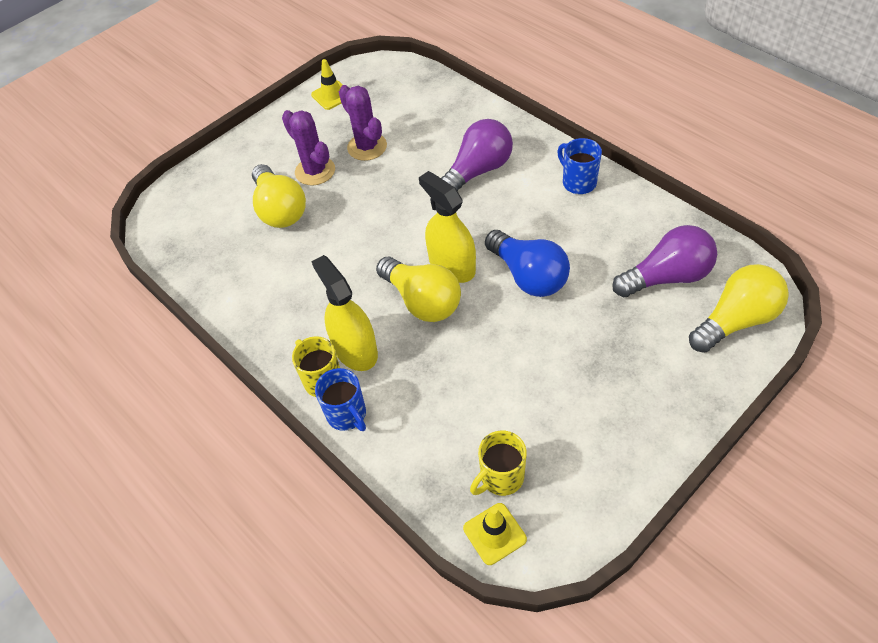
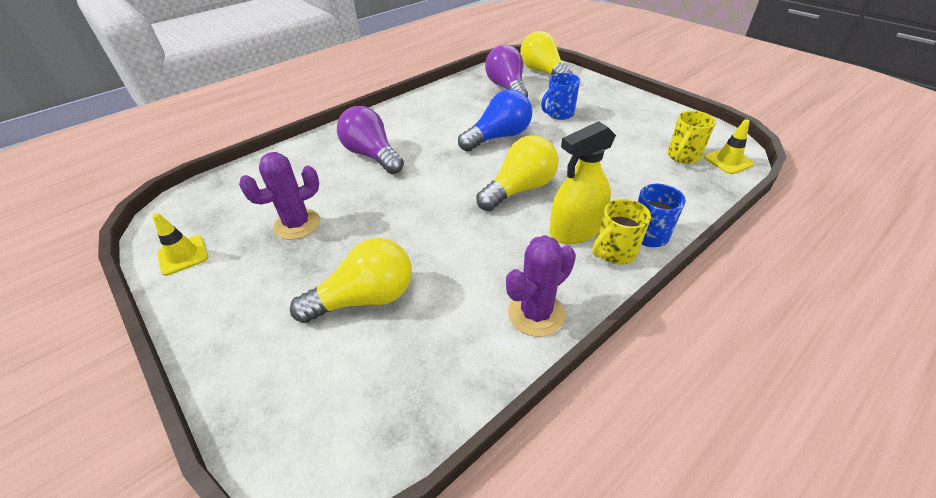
camera: 90 degrees left, 10 degrees down
(315, 171) = (313, 267): purple cactus -> purple cactus (536, 313)
(452, 265) = (481, 172): yellow spray bottle -> none
(501, 477) = (683, 157): yellow mug -> yellow mug turned 75 degrees clockwise
(578, 182) = (408, 112): blue mug -> blue mug (559, 114)

